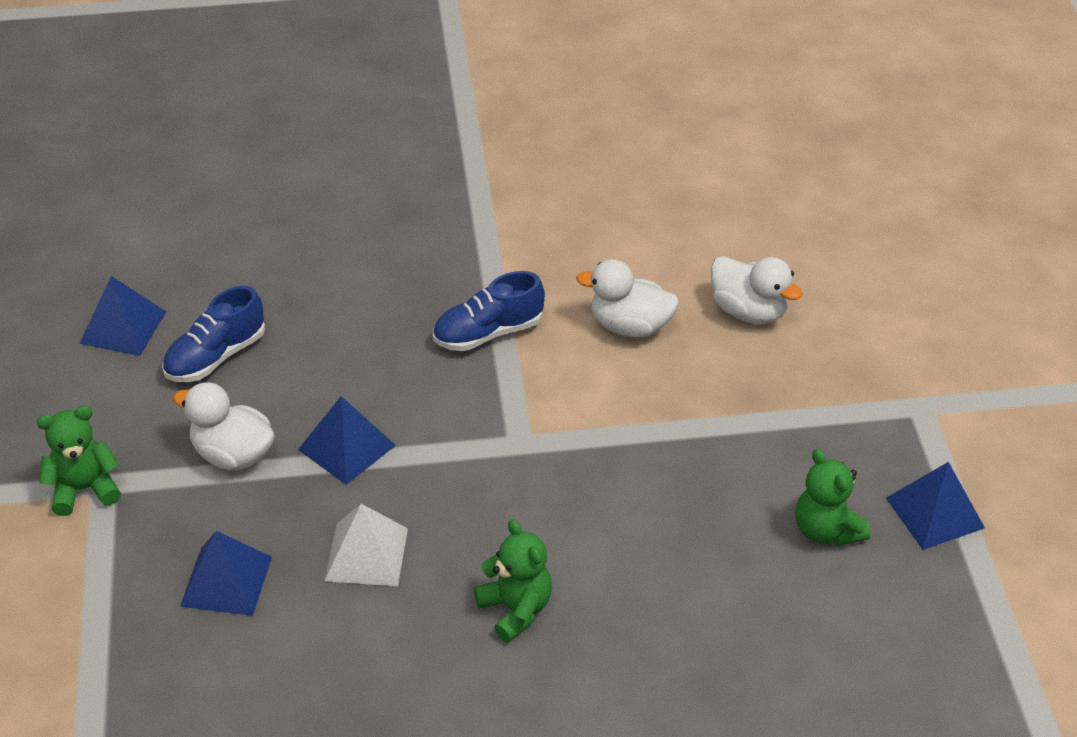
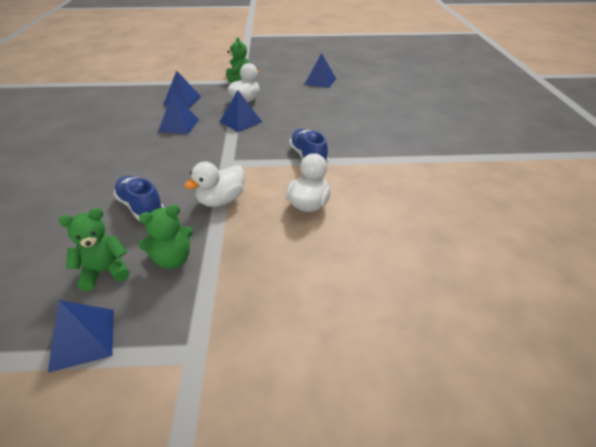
camera: 95 degrees right, 5 degrees down
(216, 356) = (301, 97): blue shoe -> blue shoe (141, 207)
(366, 554) = (179, 125): white pyramid -> blue pyramid
(515, 609) = (126, 157): green teddy bear -> green teddy bear (173, 259)
(749, 311) = (319, 260): white duck -> white duck (221, 200)

